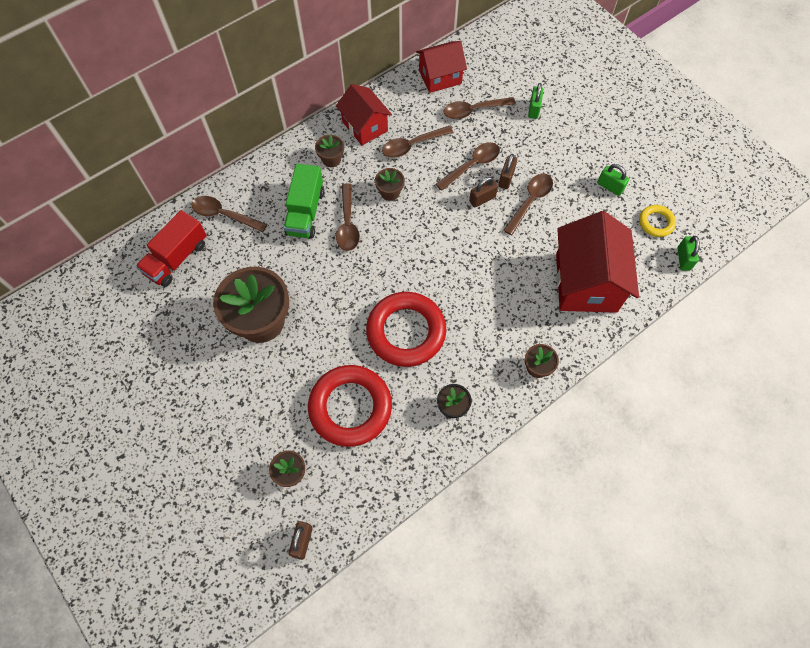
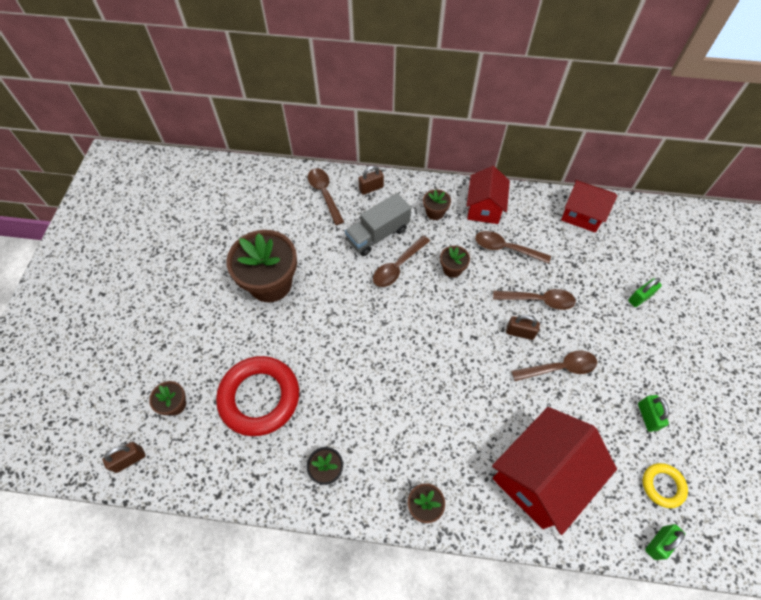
camera: 45 degrees right, 5 degrees down
(177, 258) = (267, 198): red truck -> none
(305, 212) = (378, 235): green truck -> grey truck
(406, 332) = (355, 380): red ring -> none
(473, 111) = (584, 260): brown spoon -> none
(506, 178) = (557, 333): brown padlock -> brown padlock (371, 188)

